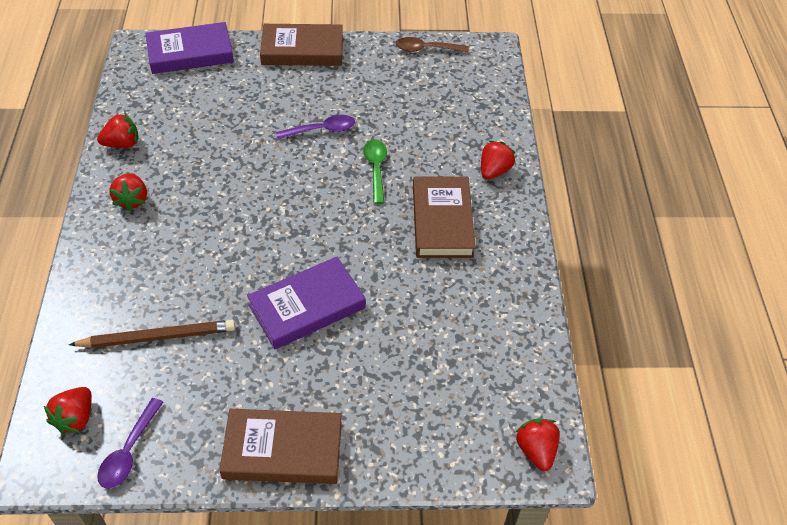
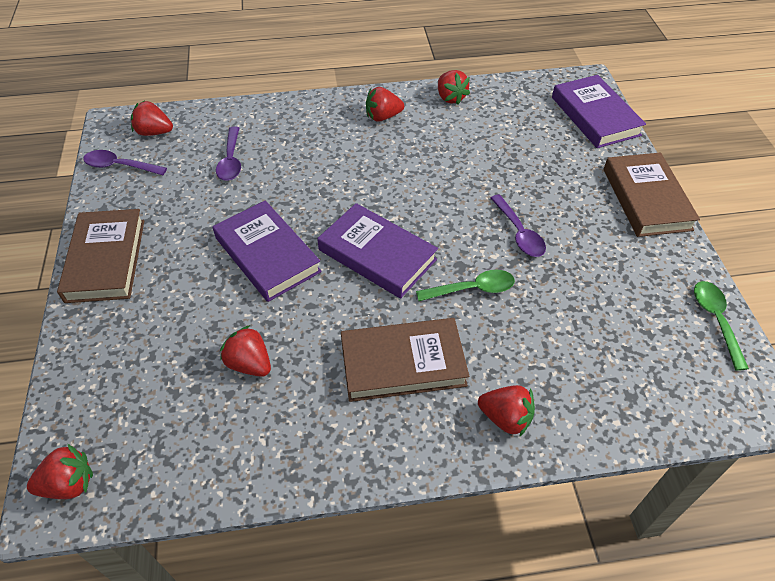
camera: 85 degrees right, 0 degrees up
(157, 337) = (231, 160): brown pencil -> purple spoon
(325, 225) = (377, 255): none -> purple book
(426, 49) = (715, 320): brown spoon -> green spoon
(430, 322) = (249, 364): none -> red strawberry

